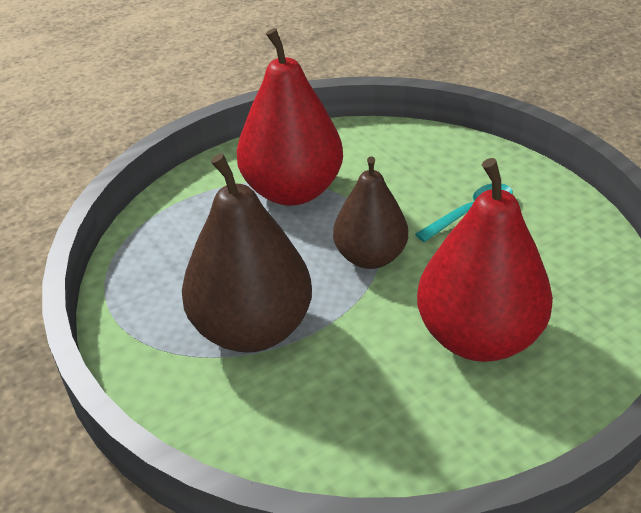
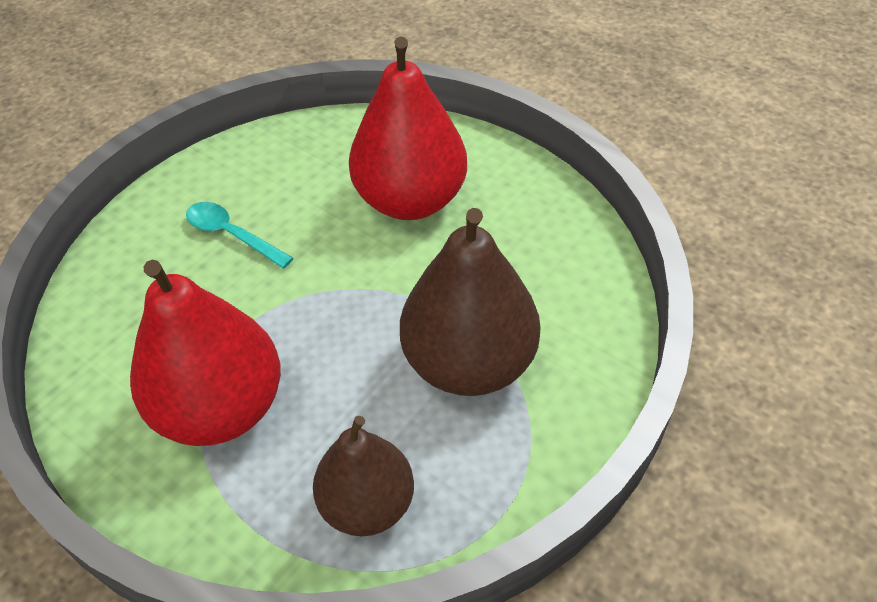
camera: 110 degrees left, 10 degrees up
(370, 257) = (327, 298): brown pear -> brown pear (367, 504)

